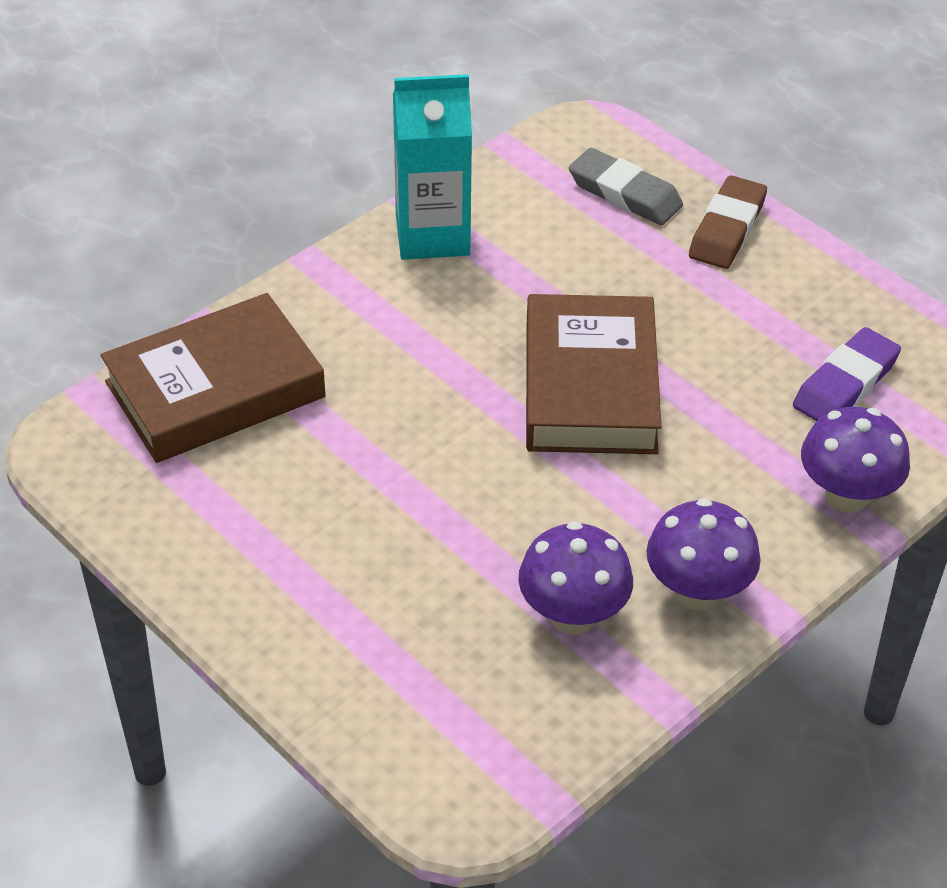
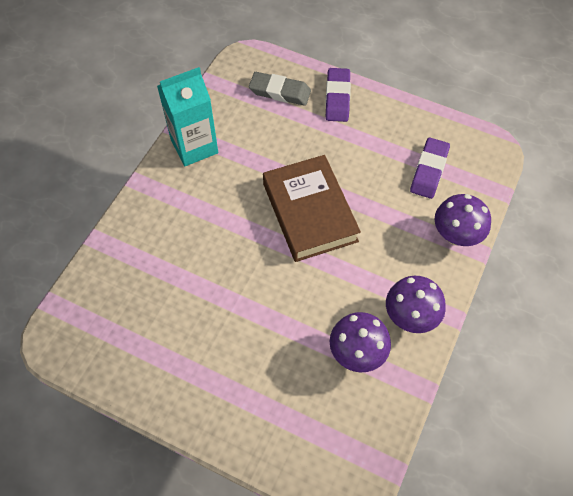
camera: 20 degrees left, 15 degrees up
(215, 389) = (120, 279): brown book -> none
(727, 229) = (337, 98): brown eraser -> purple eraser

